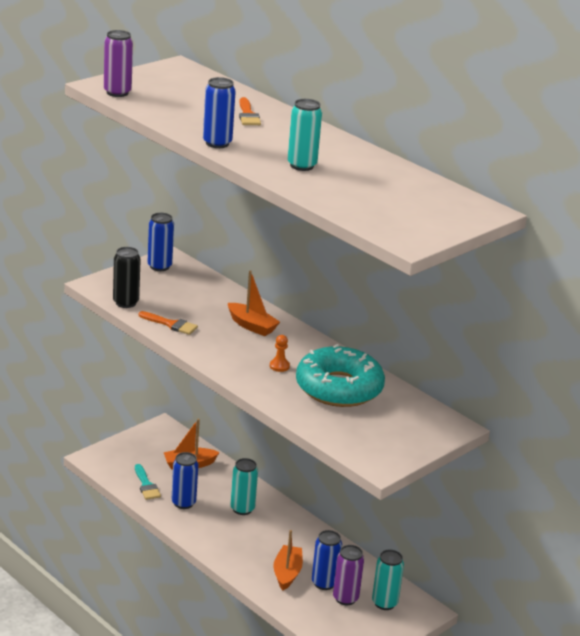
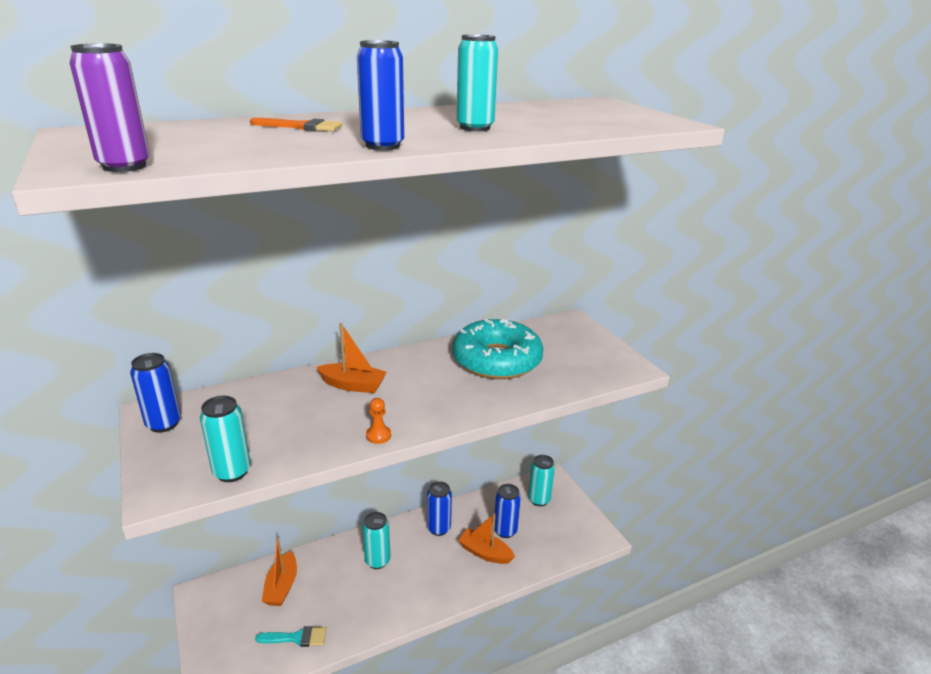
camera: 70 degrees left, 0 degrees up
(125, 303) = (232, 472): black can -> turquoise can
(171, 324) = (313, 443): orange brush -> none
(183, 503) = (345, 609): blue can -> blue can (438, 528)
(251, 326) = (353, 385): orange boat -> orange boat turned 45 degrees clockwise
(279, 366) = (443, 385): orange pawn -> orange pawn (378, 435)
(345, 598) = (528, 522): purple can -> none

